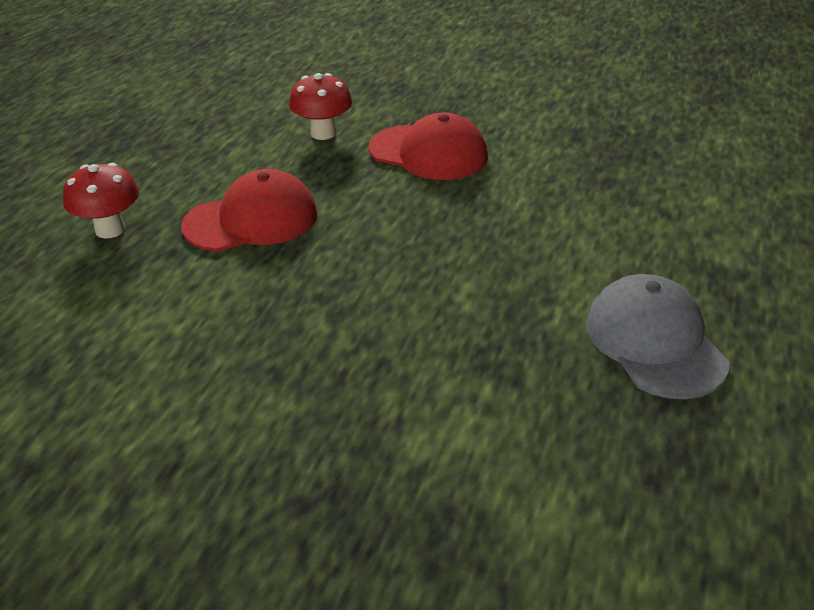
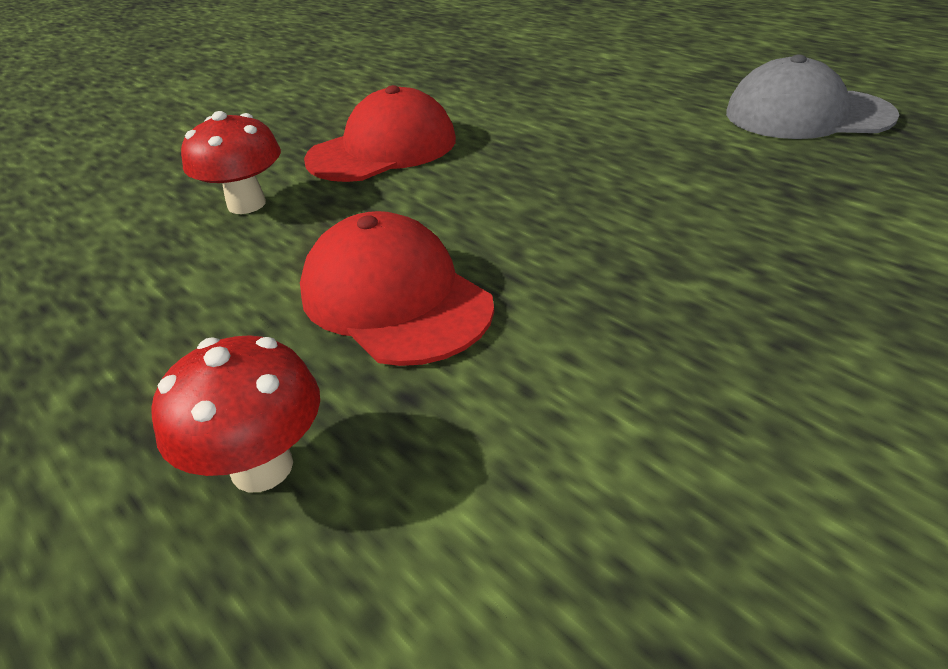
camera: 60 degrees left, 0 degrees up
(251, 220) = (395, 298): red cap -> red cap turned 45 degrees counterclockwise

